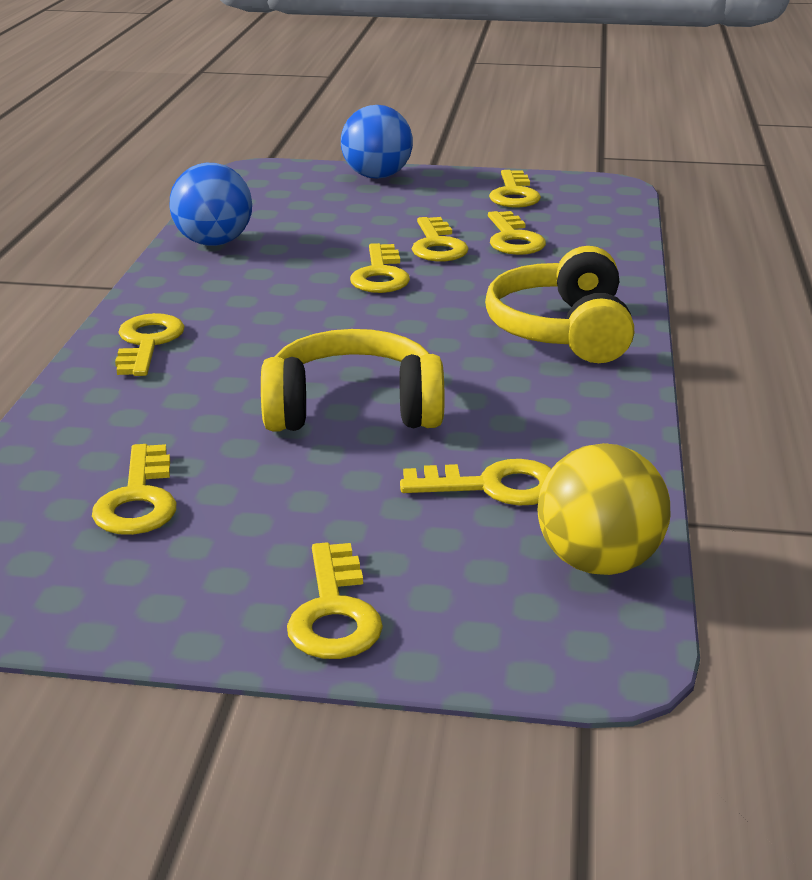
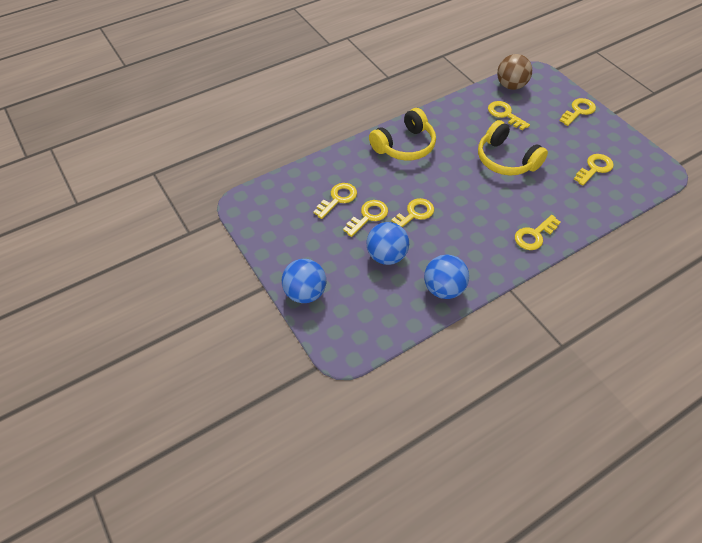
camera: 130 degrees left, 25 degrees up
(340, 232) = (386, 256): none -> blue ball
(514, 194) = (283, 228): yellow key -> none
(598, 562) = (510, 86): yellow ball -> brown ball

